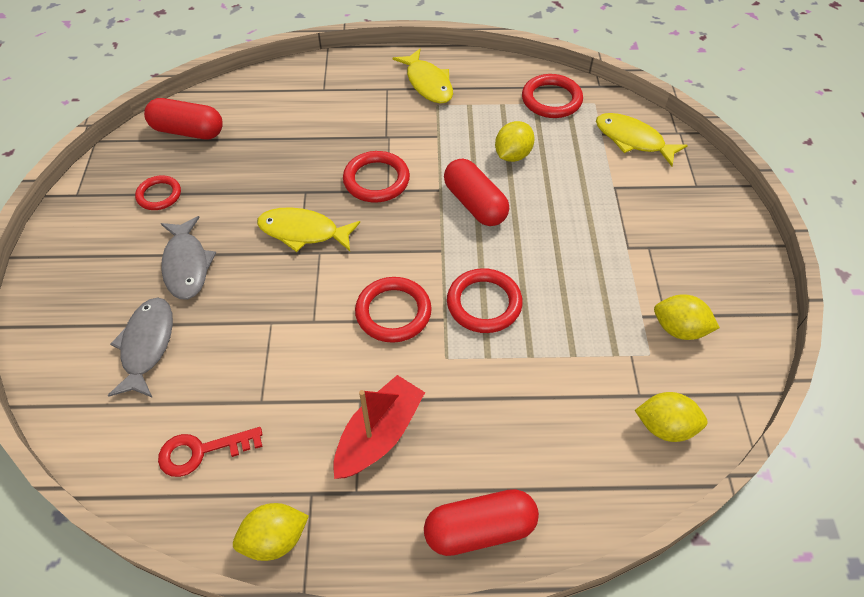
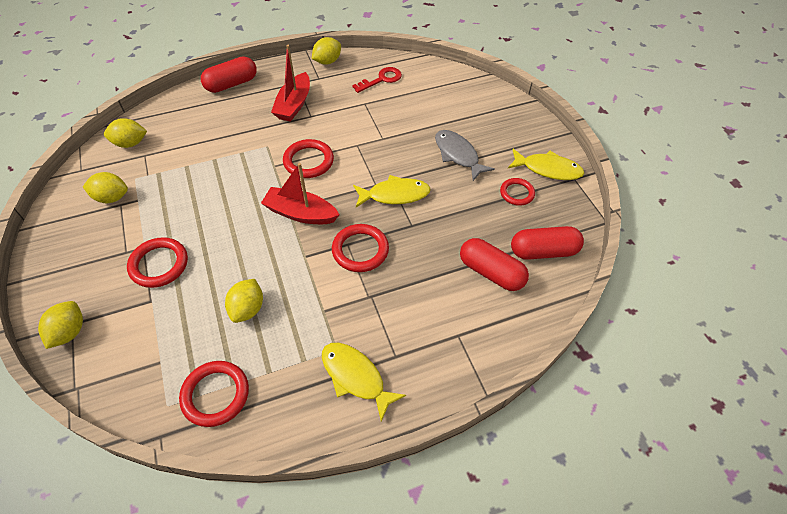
camera: 160 degrees right, 0 degrees up
(147, 345) = (445, 111): grey fish -> none
(429, 239) = (300, 213): none -> red boat
(475, 204) = (272, 251): red capsule -> red capsule (491, 272)
(484, 303) = (249, 181): red ring -> red ring (159, 264)
(633, 140) = (127, 362): yellow fish -> yellow fish (548, 169)
(696, 178) = (69, 332): none -> yellow lemon

